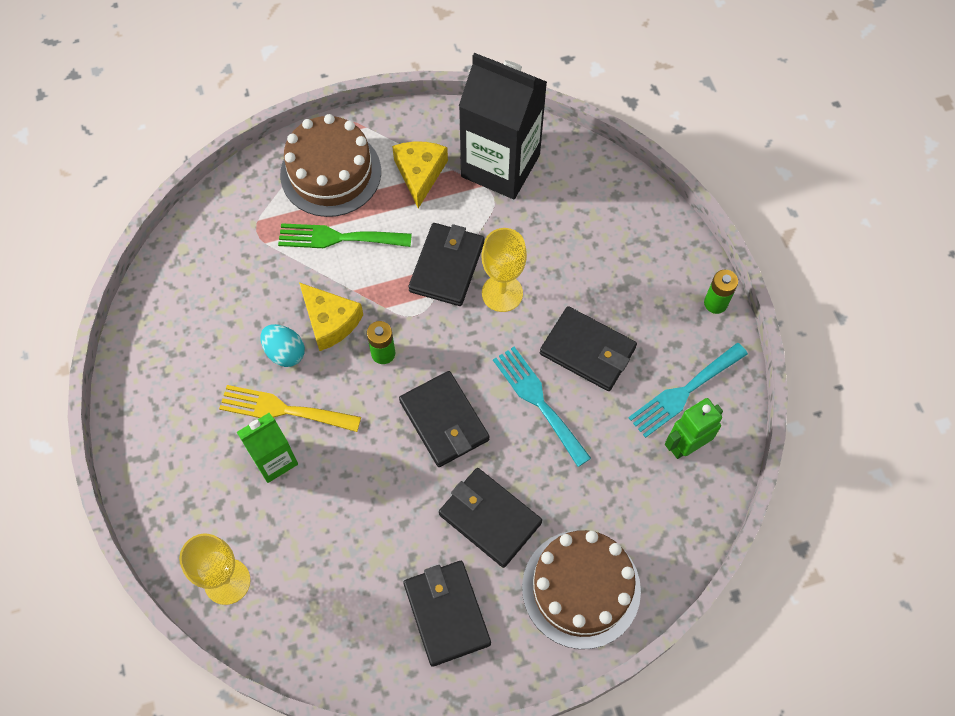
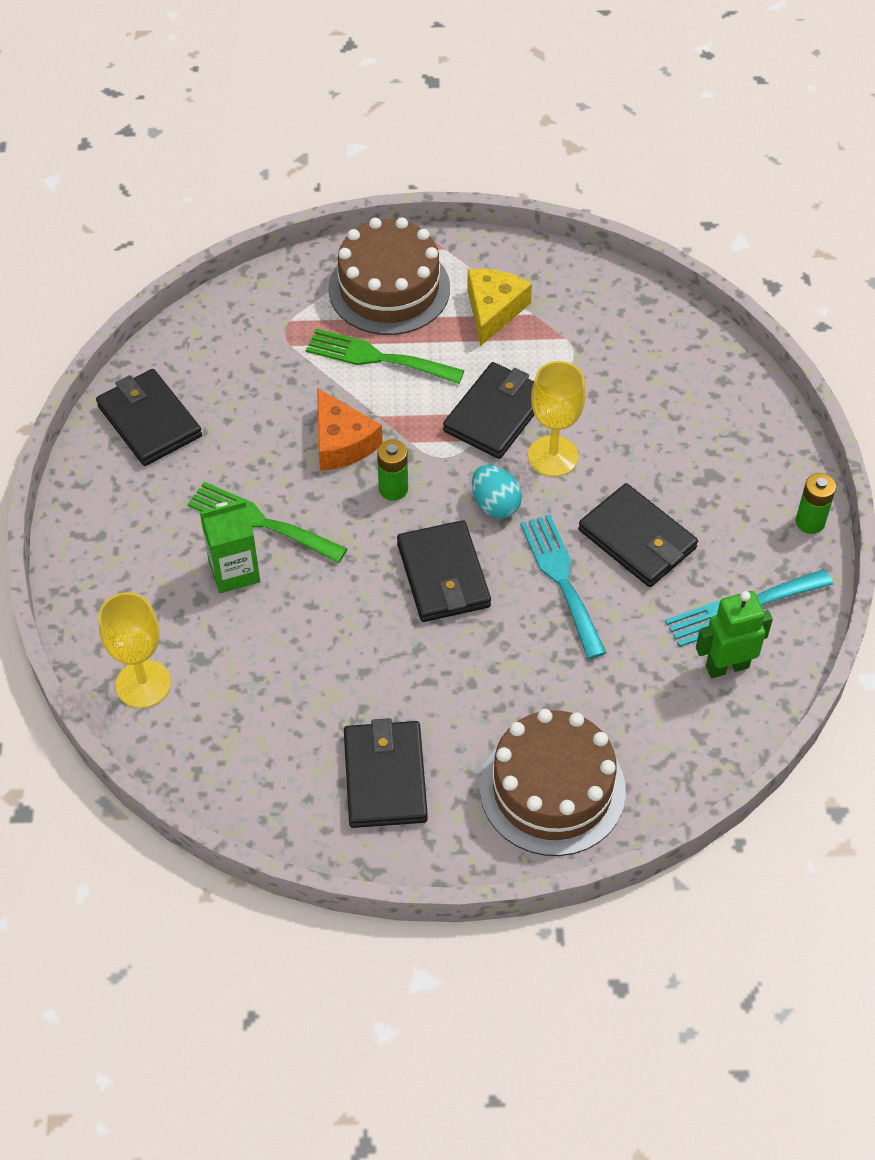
camera: 15 degrees right, 10 degrees down
(283, 409) = (260, 522): yellow fork -> green fork
(285, 352) = (280, 463): turquoise egg -> turquoise egg (495, 504)
(330, 321) = (342, 442): yellow cheese -> orange cheese
(490, 518) = (466, 689): black wallet -> black wallet (149, 421)
(500, 166) = (592, 321): black carton -> none

